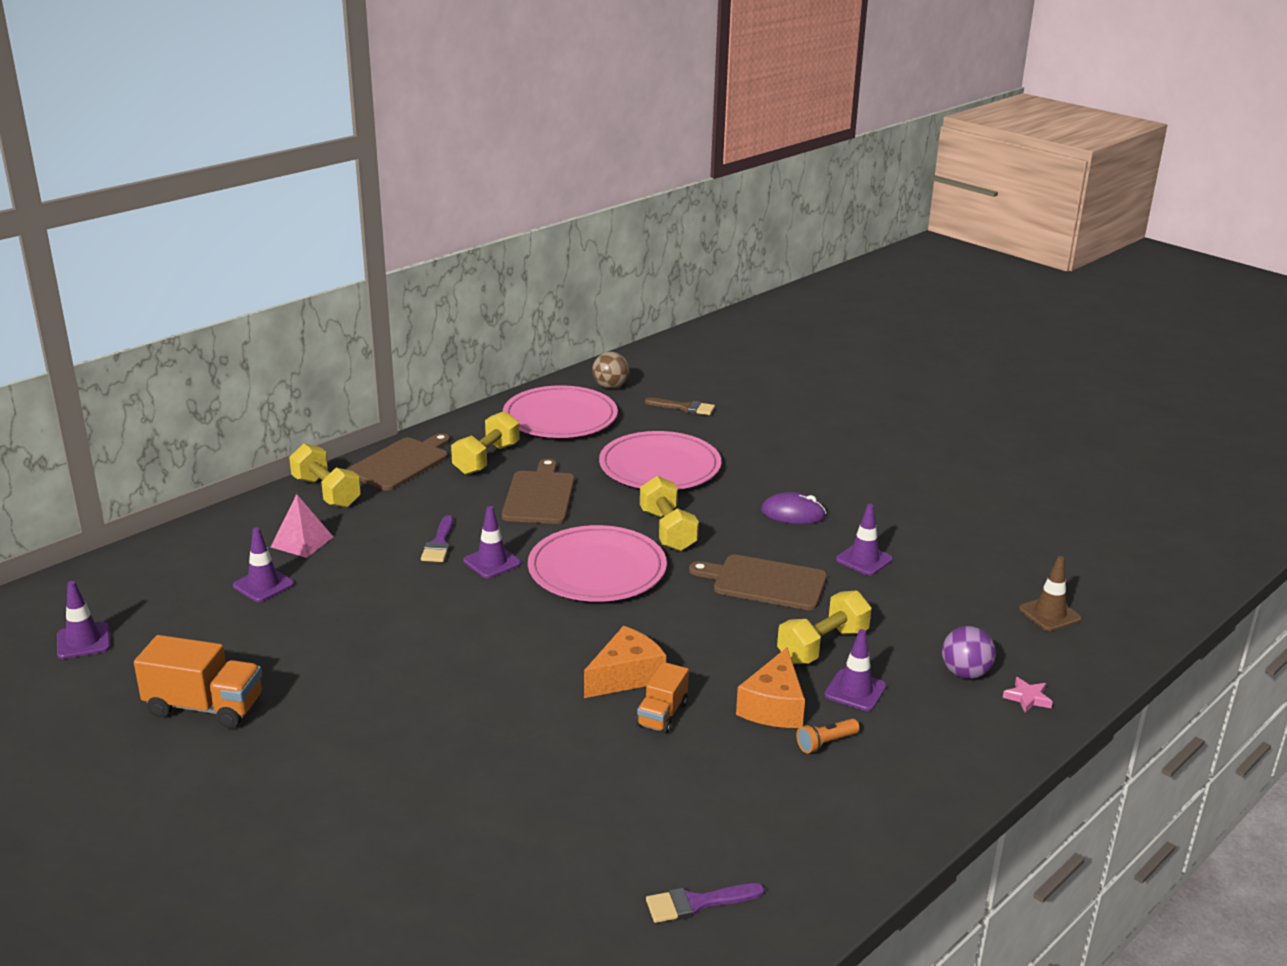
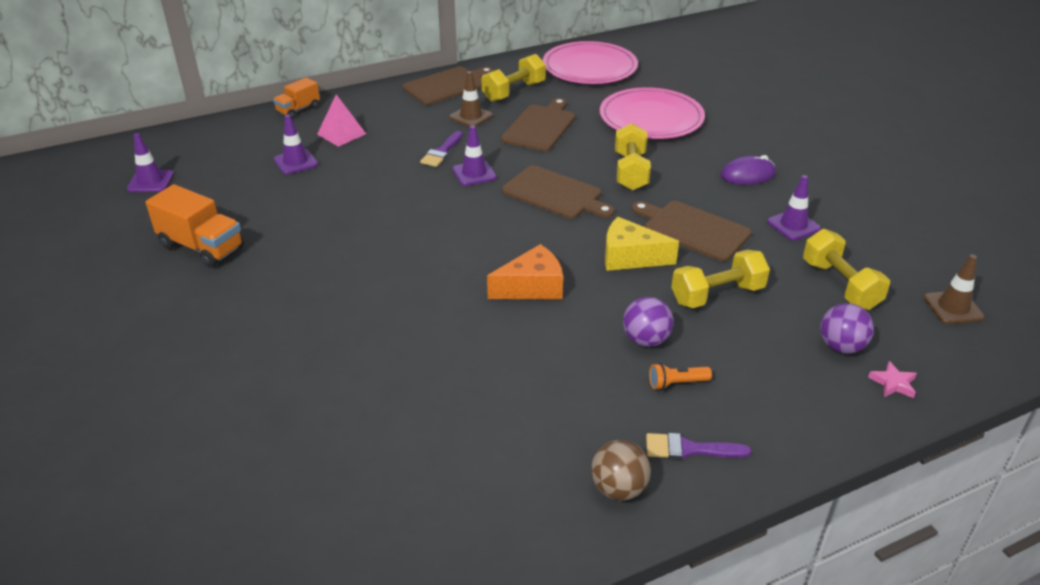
camera: 20 degrees right, 10 degrees up
(326, 492) = (380, 99): yellow dumbbell -> yellow dumbbell (840, 285)
(451, 496) = (471, 116): none -> brown traffic cone
(597, 569) = (555, 194): pink plate -> brown cutting board
(610, 387) = (643, 49): brown ball -> brown ball (618, 489)
(662, 714) = (545, 326): orange truck -> orange truck (298, 109)
(684, 407) = (696, 73): brown brush -> none
(698, 903) = (488, 502): purple brush -> purple brush (689, 449)
(714, 624) = (630, 257): none -> yellow cheese
(773, 706) = (646, 340): orange cheese -> purple ball
(793, 513) = (747, 175): purple mouse -> purple mouse turned 45 degrees counterclockwise
(855, 691) = (727, 341): purple traffic cone -> none

